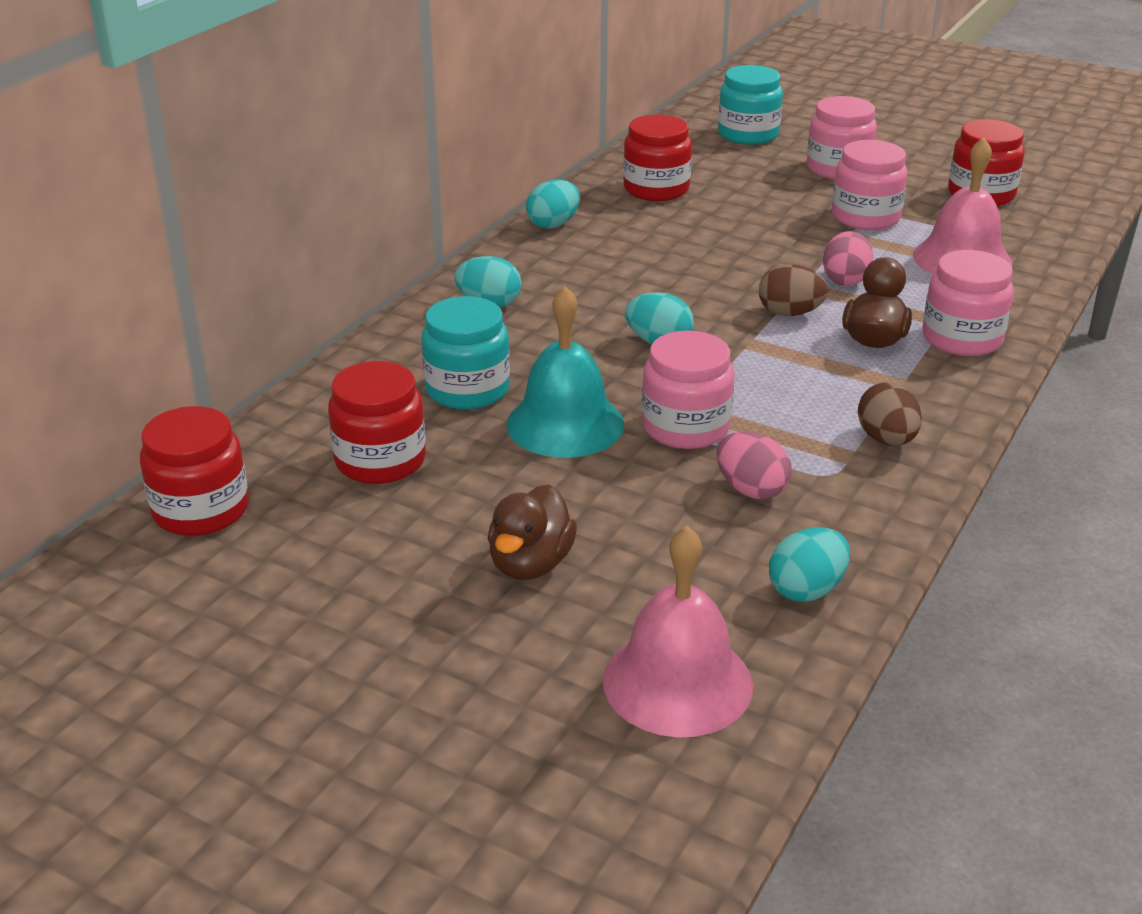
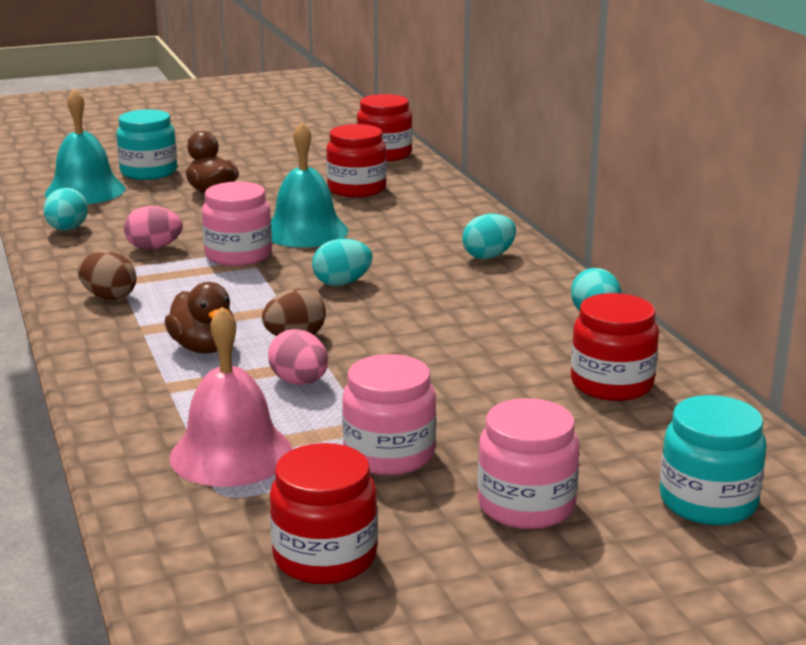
camera: 130 degrees right, 10 degrees down
(467, 389) = (389, 222): turquoise jar -> turquoise jar (149, 172)
(677, 682) = (85, 191): pink bell -> turquoise bell
(962, 338) = (137, 379): pink jar -> none

